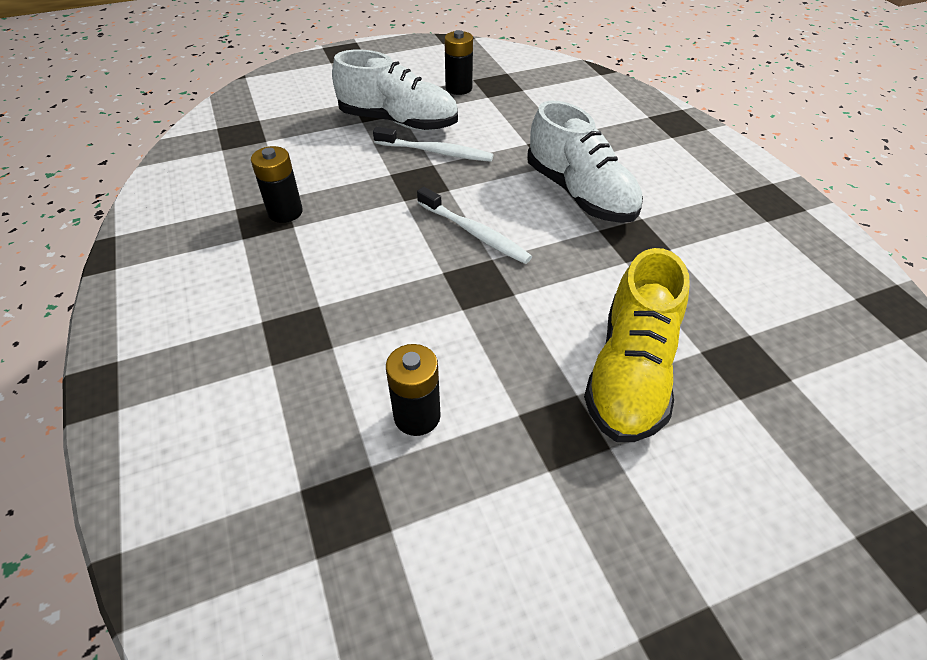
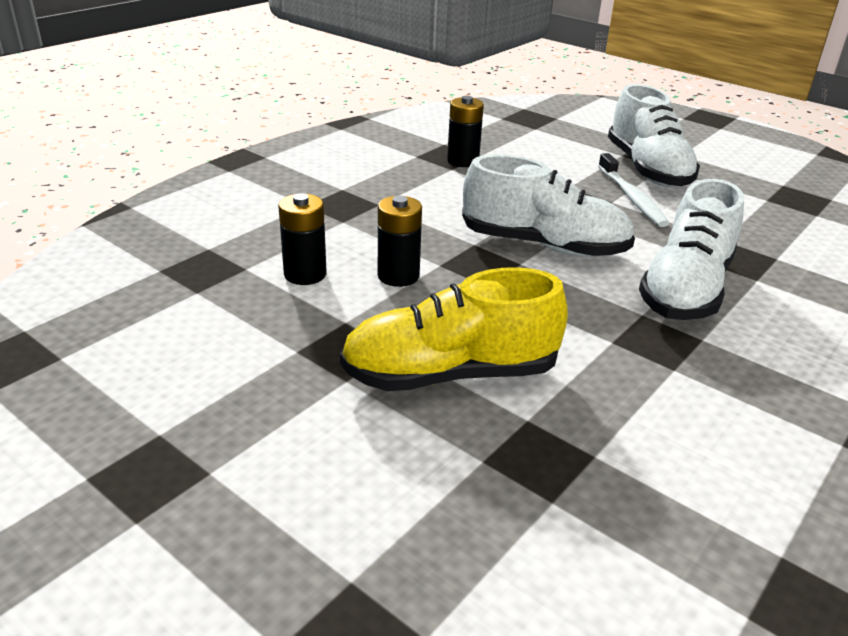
camera: 60 degrees right, 15 degrees down
(458, 88) = (752, 182): black battery -> black battery (398, 276)
(474, 233) = (544, 245): white toothbrush -> white shoe

